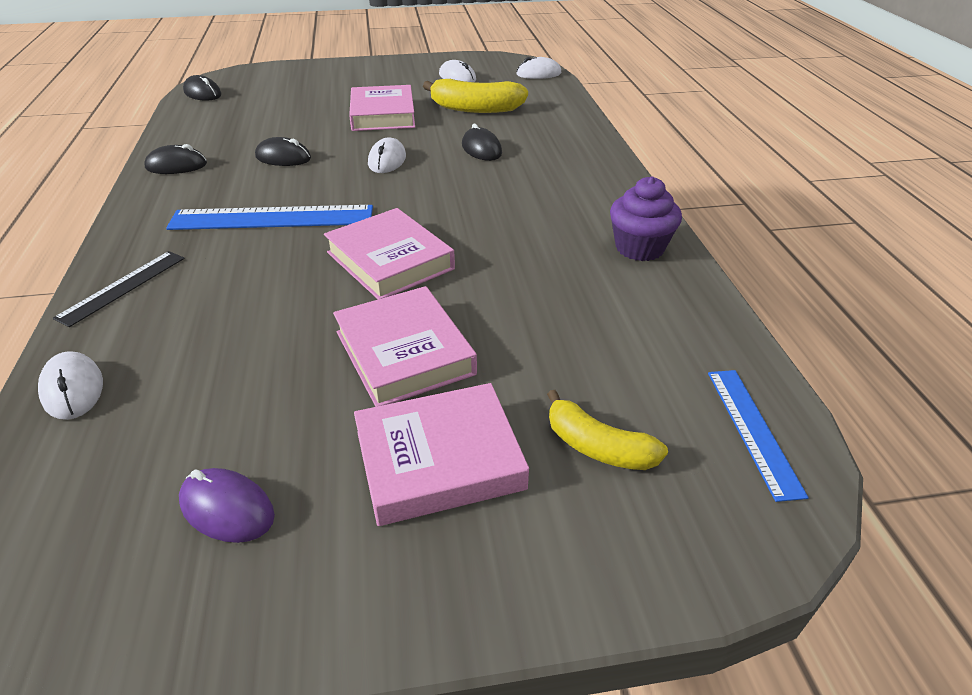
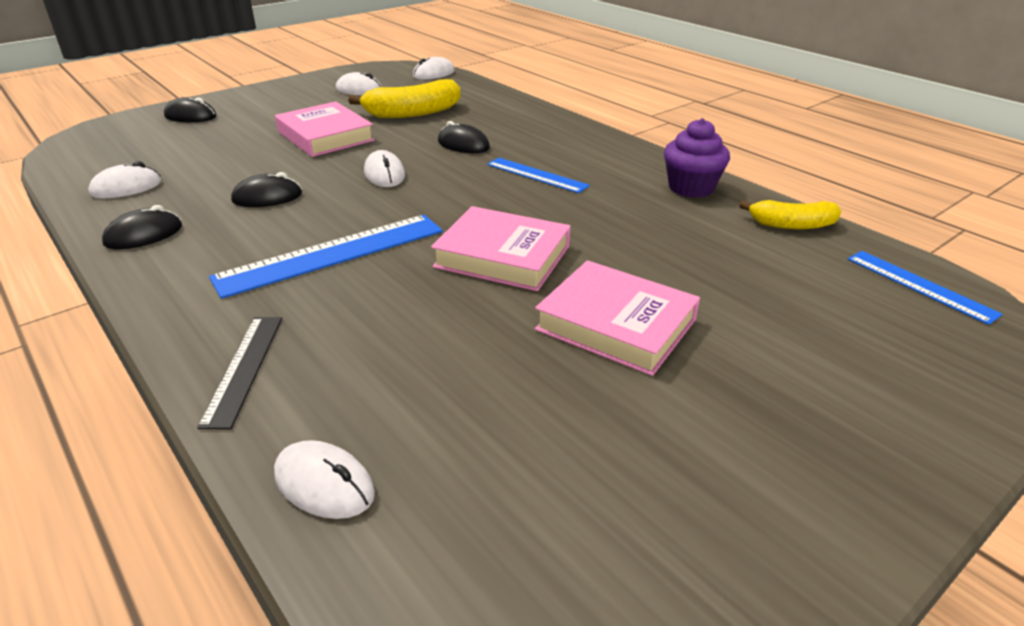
camera: 30 degrees left, 5 degrees down
(202, 93) = (76, 158): black mouse -> black mouse (190, 116)
(206, 125) = (126, 188): none -> white mouse
(227, 509) = (636, 511): purple mouse -> none
(439, 460) = (753, 393): pink book -> none
(509, 194) = (537, 175): none -> blue ruler
(598, 447) = (845, 335): yellow banana -> yellow banana (792, 225)

